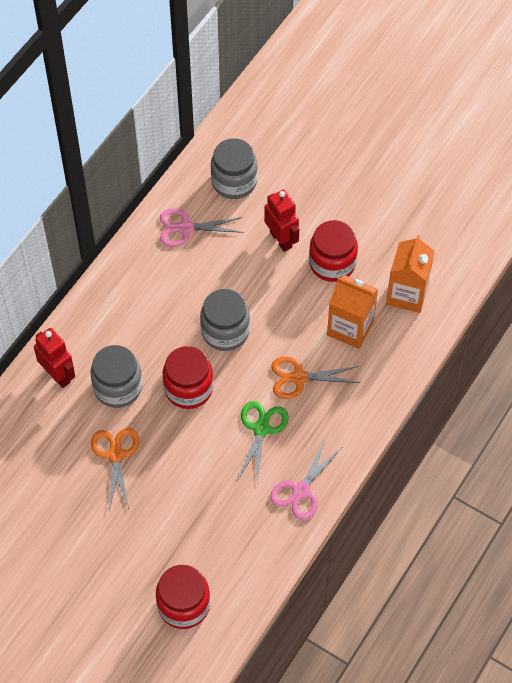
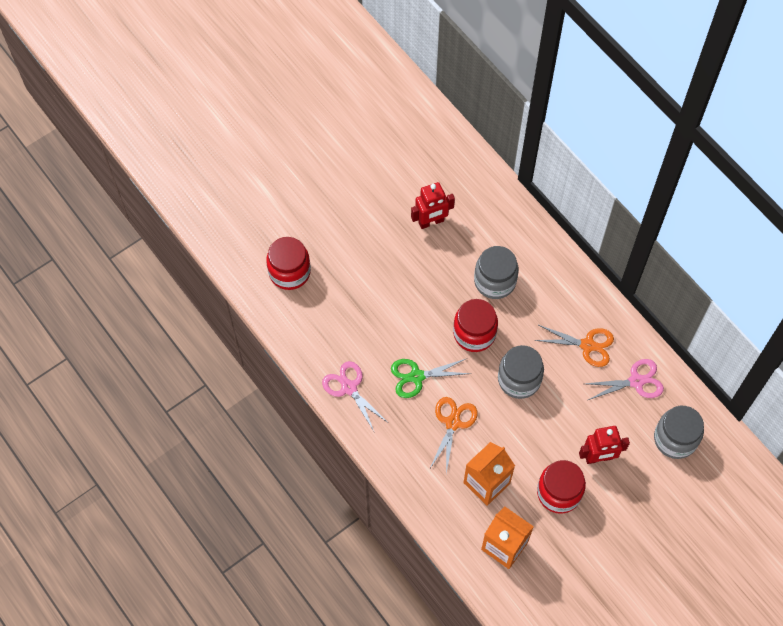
camera: 110 degrees right, 5 degrees up
(58, 375) = (522, 241): red robot -> red robot (431, 222)
(115, 454) = (434, 262): orange scissors -> orange scissors (588, 345)
(185, 228) = (636, 381): pink scissors -> pink scissors turned 60 degrees clockwise
(261, 428) = (416, 377): green scissors -> green scissors turned 135 degrees clockwise

